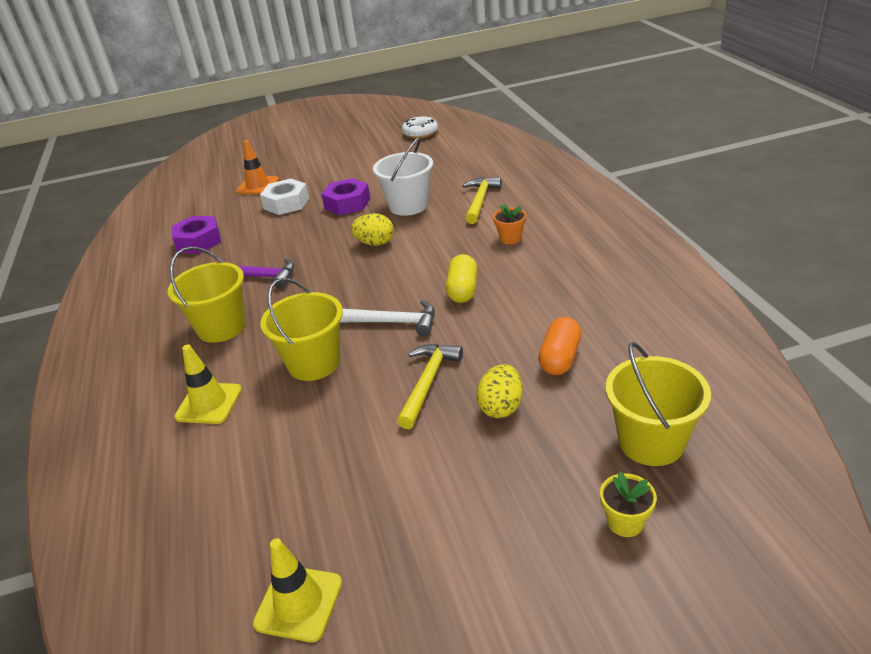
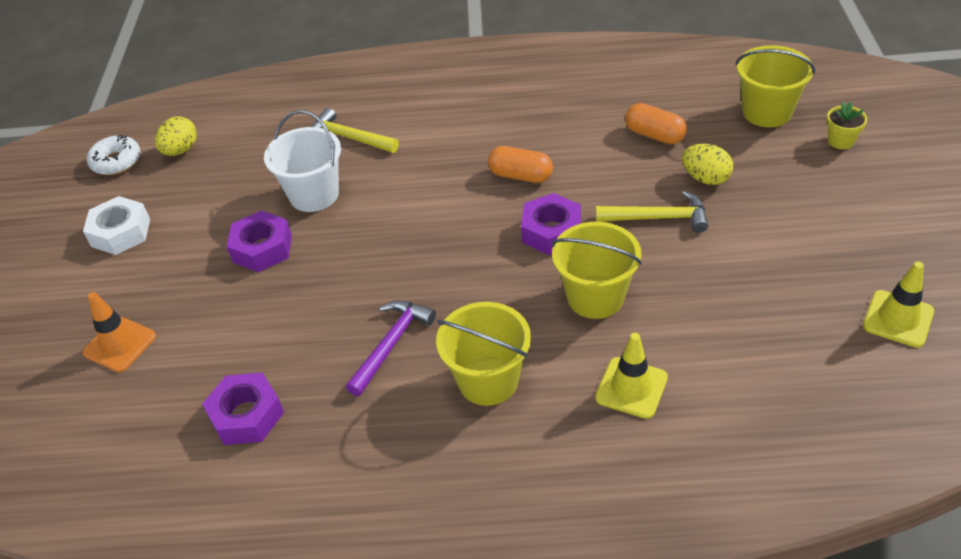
camera: 75 degrees left, 10 degrees up
(286, 203) = (208, 311): white nut -> white nut (121, 233)
(375, 243) = (383, 231): yellow egg -> yellow egg (181, 150)
(393, 322) = (551, 231): white hammer -> purple nut
(427, 383) = (658, 218): yellow hammer -> yellow hammer turned 150 degrees clockwise
(462, 290) = (520, 176): yellow capsule -> orange capsule
(510, 238) = (445, 129): orange flower pot -> none

